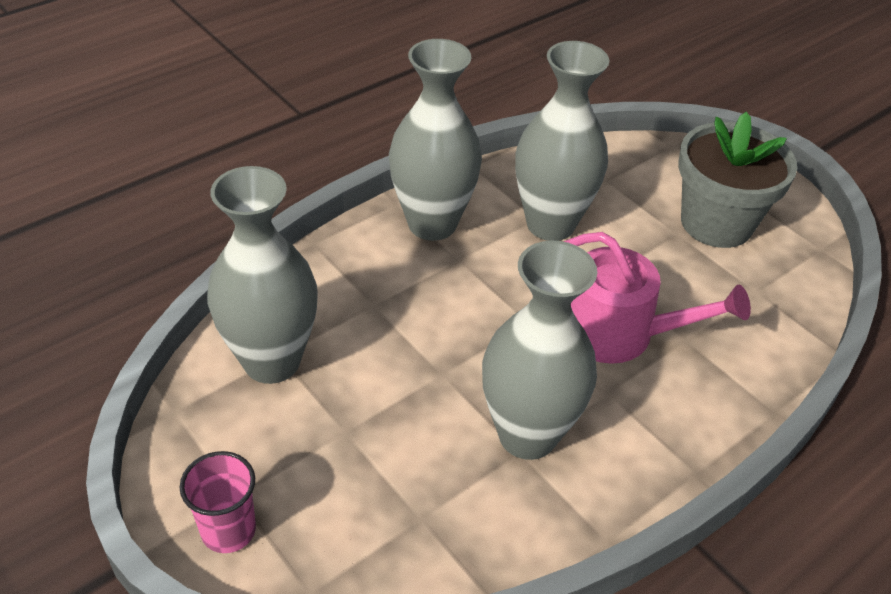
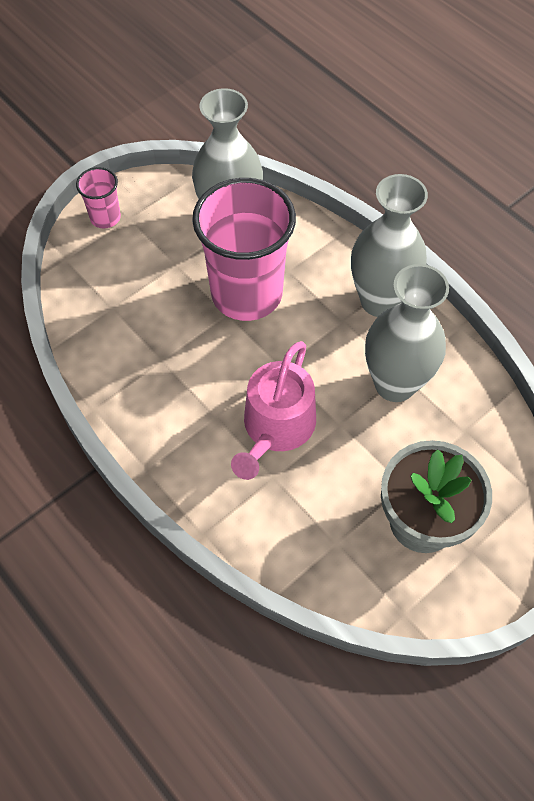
camera: 90 degrees right, 15 degrees up
(409, 349) = (246, 293): none -> pink cup
(527, 435) = (175, 364): grey vase -> none

